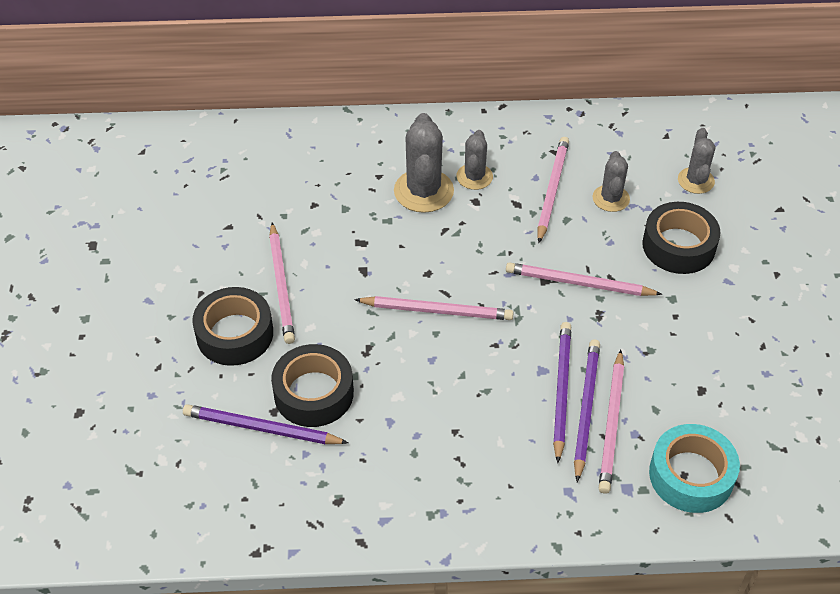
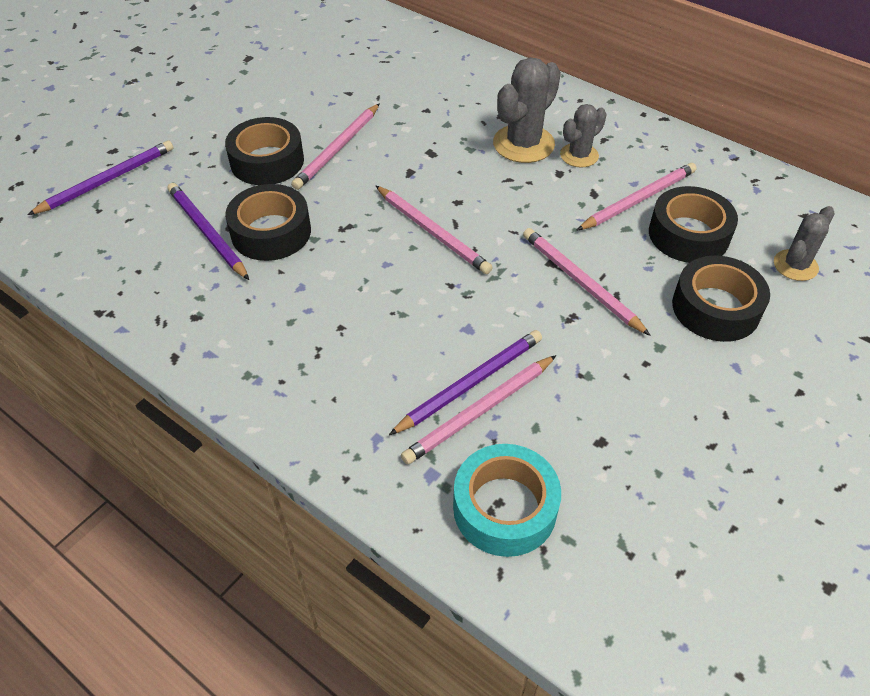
camera: 40 degrees right, 0 degrees up
(561, 390) = (465, 355): purple pencil -> purple pencil (107, 180)
(611, 198) = (688, 234): grey cactus -> black tape

